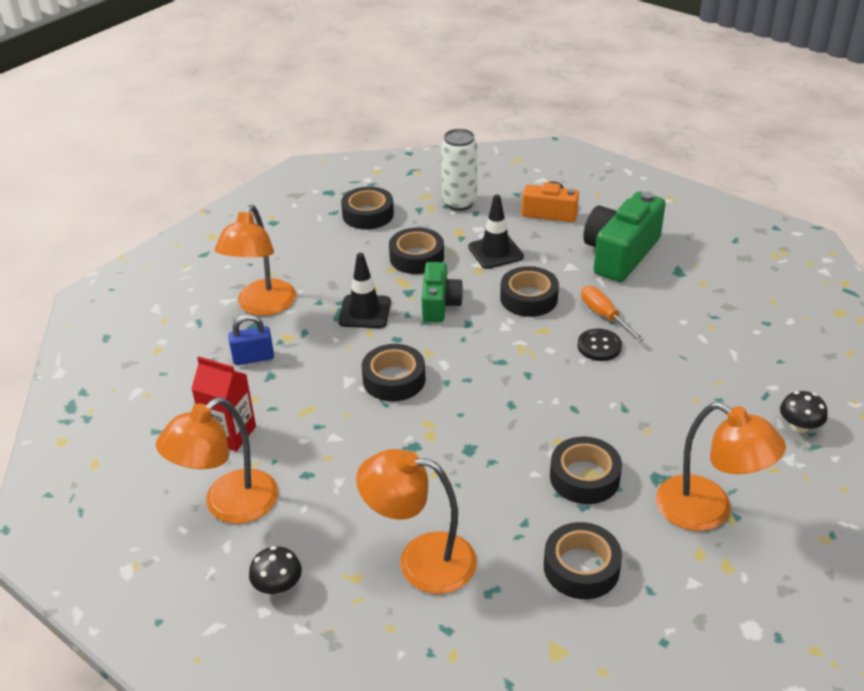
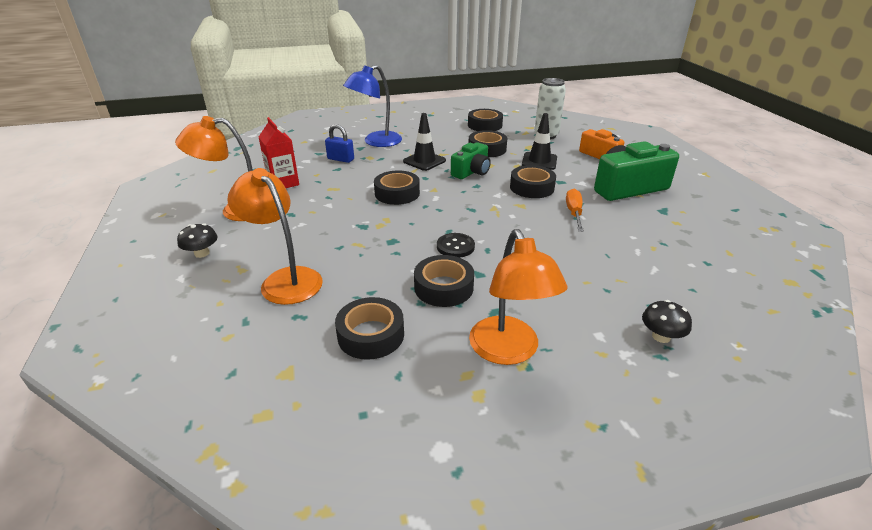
camera: 35 degrees right, 5 degrees down
(262, 306) = (376, 142): orange lamp -> blue lamp
(599, 346) = (549, 226): black button -> black button (455, 246)

